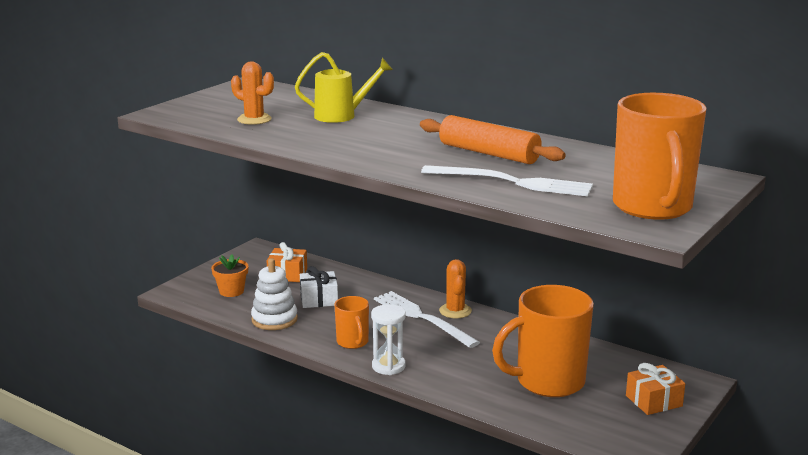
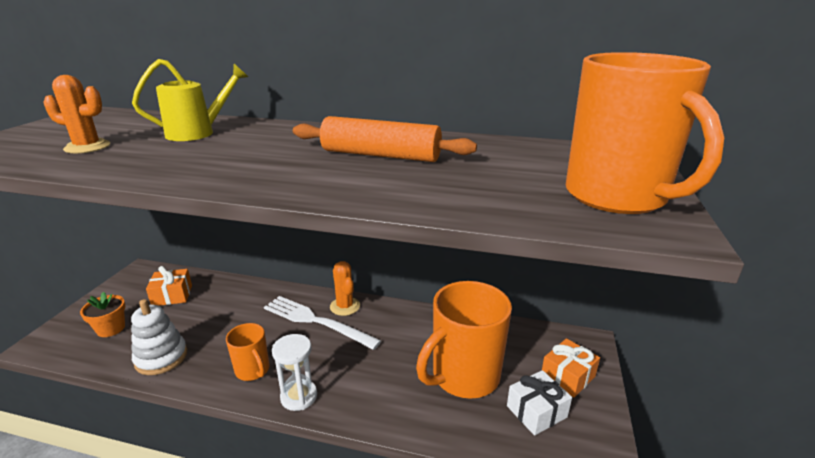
camera: 20 degrees left, 5 degrees up
(319, 299) = (208, 320): white gift -> white gift (536, 411)
(512, 182) = (432, 186): white fork -> none

